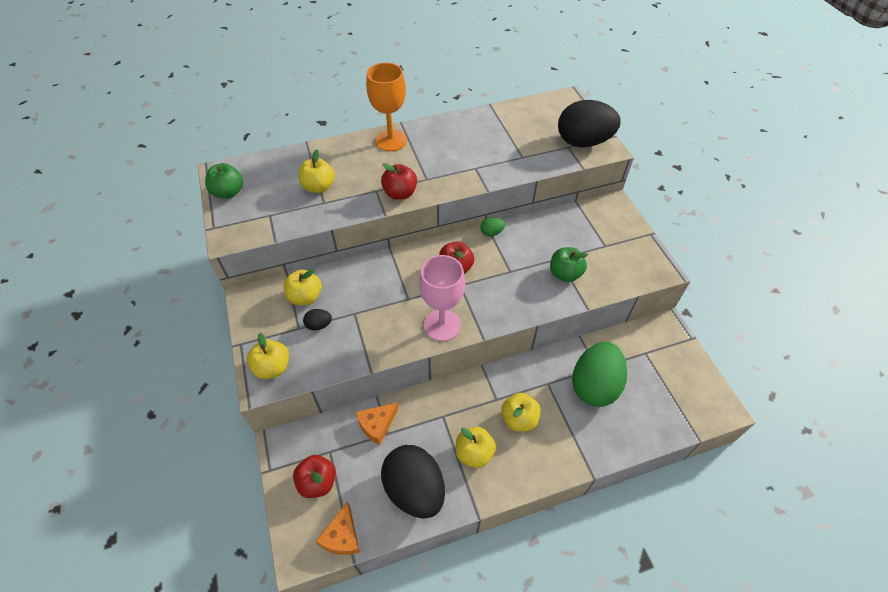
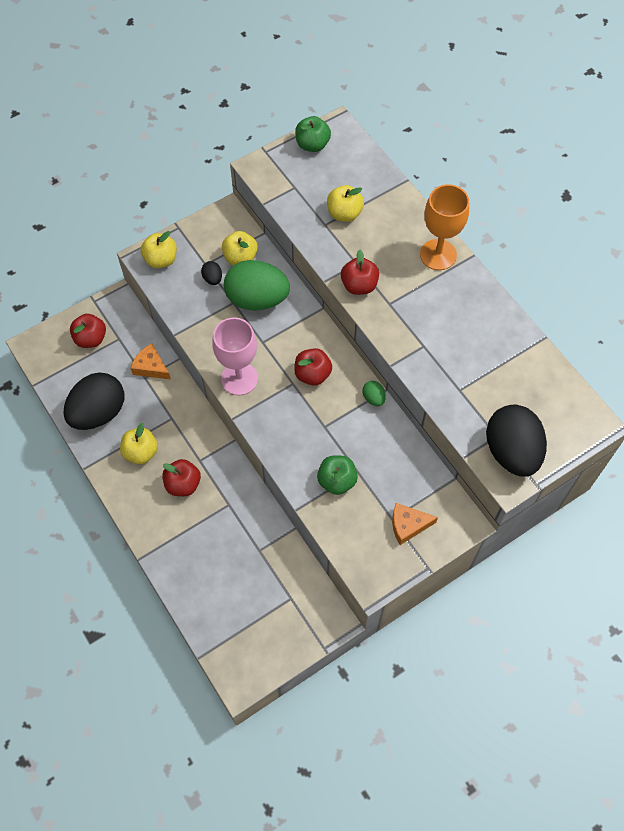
camera: 75 degrees right, 10 degrees up
(342, 536) = (51, 370): orange cheese -> orange cheese (408, 525)
(519, 419) = (183, 484): yellow apple -> red apple
(594, 385) = (237, 549): green egg -> green egg (257, 299)

